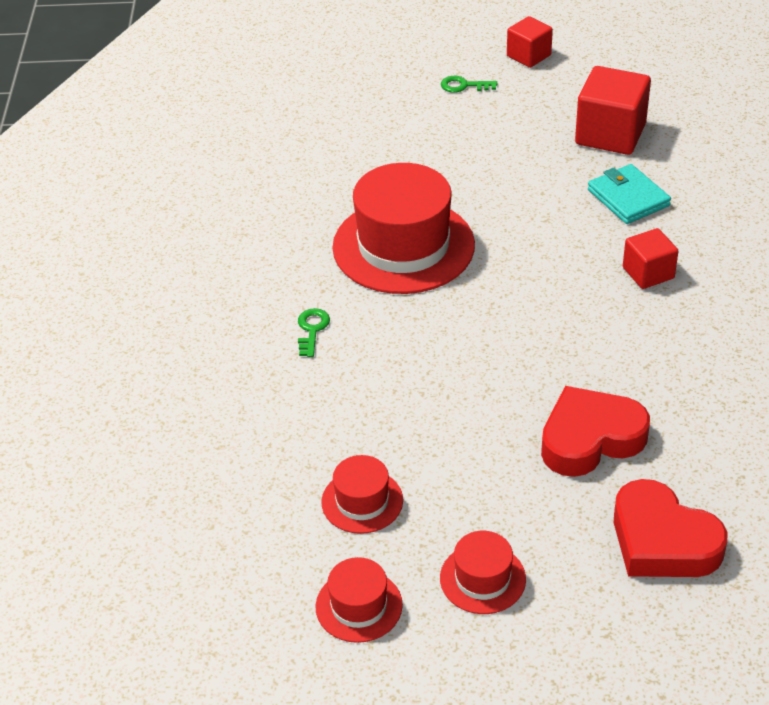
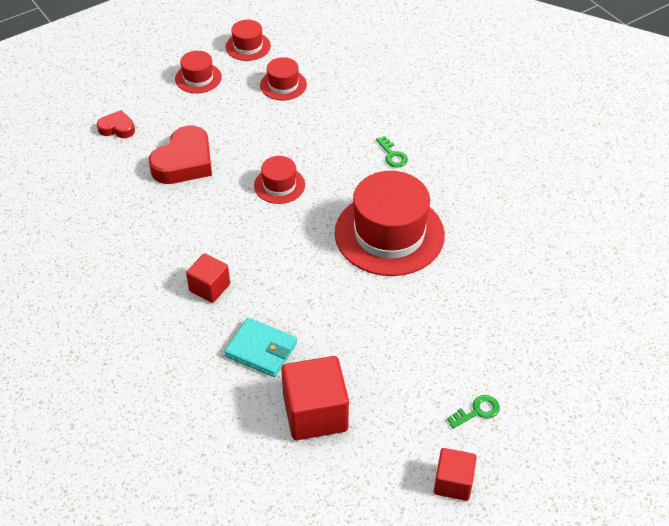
camera: 145 degrees right, 5 degrees up
(484, 352) = (279, 185): none -> red hat
(662, 541) = (117, 128): red heart -> red heart, size x0.54

